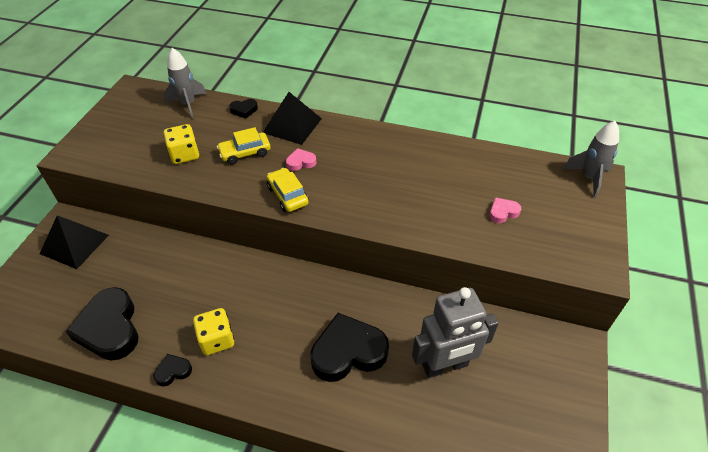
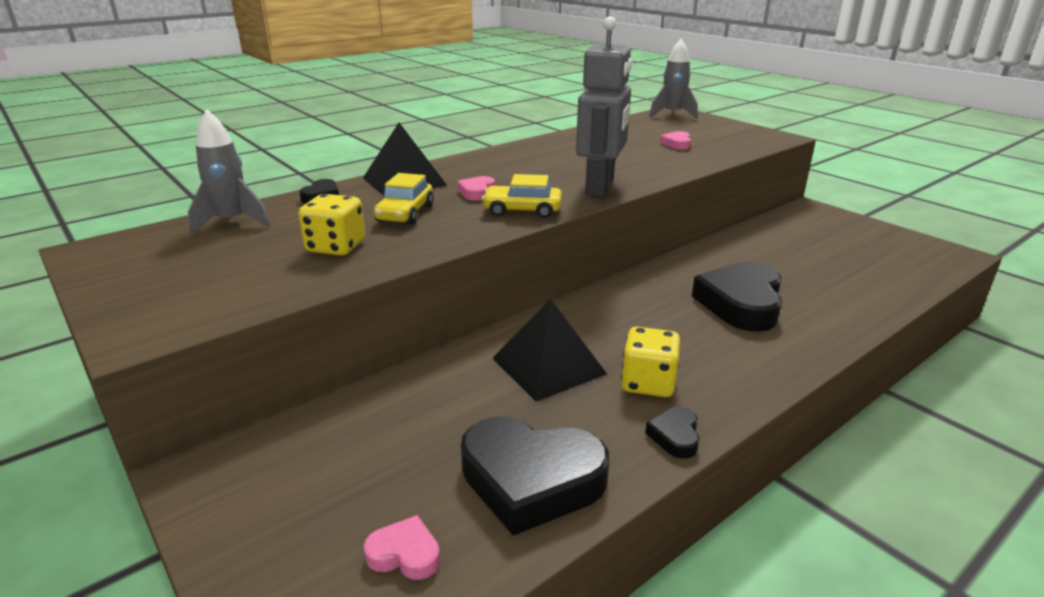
camera: 55 degrees left, 20 degrees down
(47, 310) = (405, 554): none -> pink heart
(74, 244) = (278, 475): black pyramid -> black pyramid (548, 366)
(445, 366) = (796, 263): grey robot -> grey robot (600, 187)

